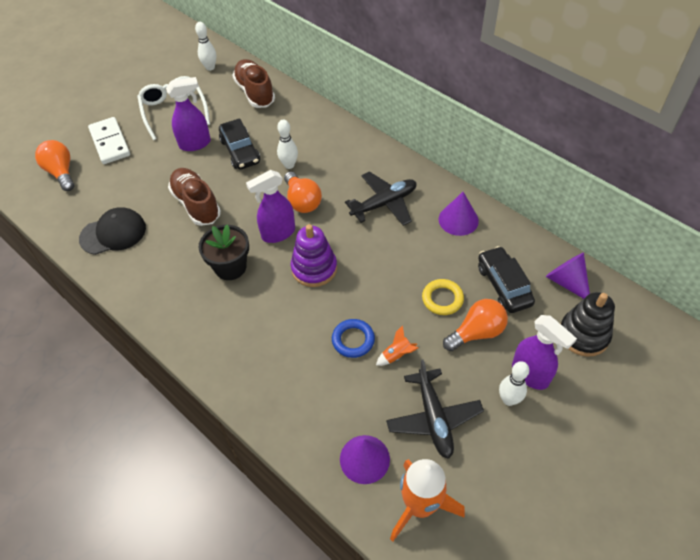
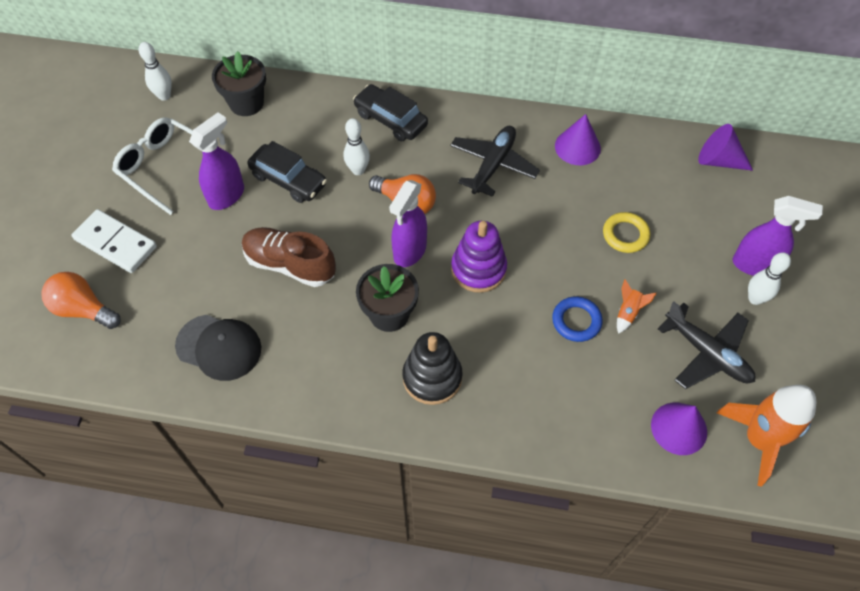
camera: 35 degrees left, 5 degrees up
(113, 233) = (219, 347): black cap -> black cap turned 75 degrees clockwise
(255, 92) = (246, 103): brown shoe -> black flower pot
(476, 332) = (680, 251): orange light bulb -> none
(503, 285) = (668, 192): black car -> black car (391, 119)
(583, 335) = (769, 203): black stacking toy -> black stacking toy (432, 377)

